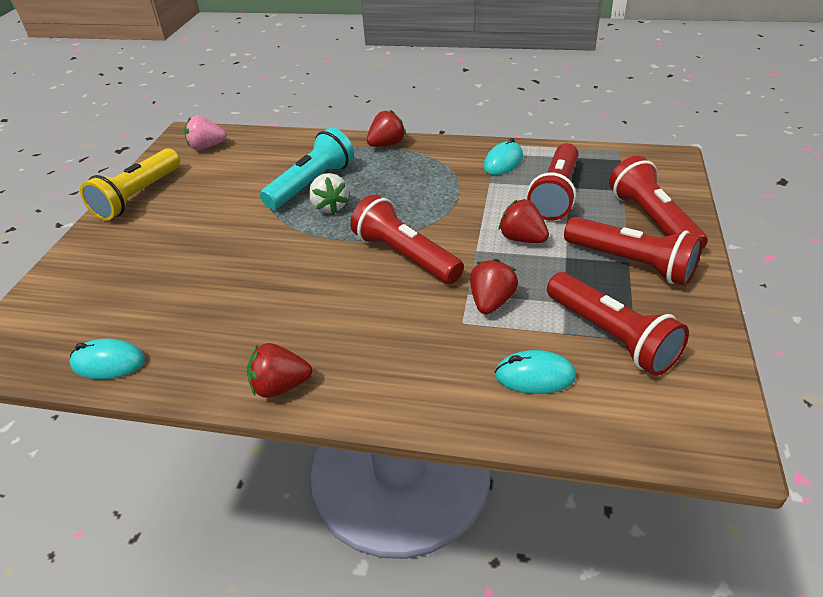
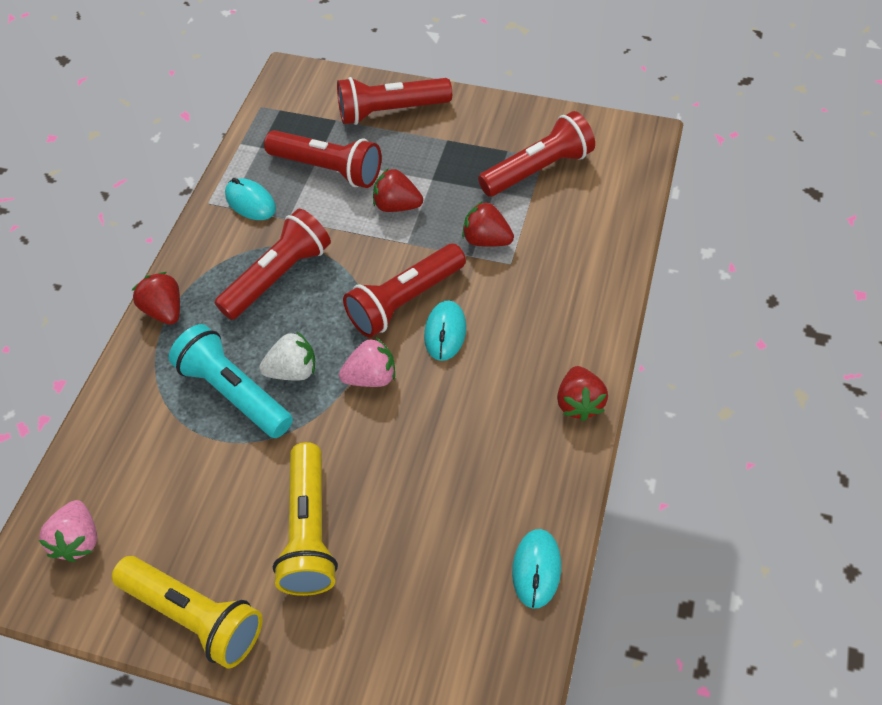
camera: 85 degrees left, 15 degrees up
(185, 233) = (309, 531): none -> yellow flashlight
(321, 246) = (371, 377): none -> pink strawberry
(522, 239) = (397, 206): red strawberry -> red strawberry turned 60 degrees clockwise
(534, 376) = (578, 223): turquoise mouse -> turquoise mouse (445, 332)
(631, 263) = (449, 138): red flashlight -> red flashlight (278, 276)

